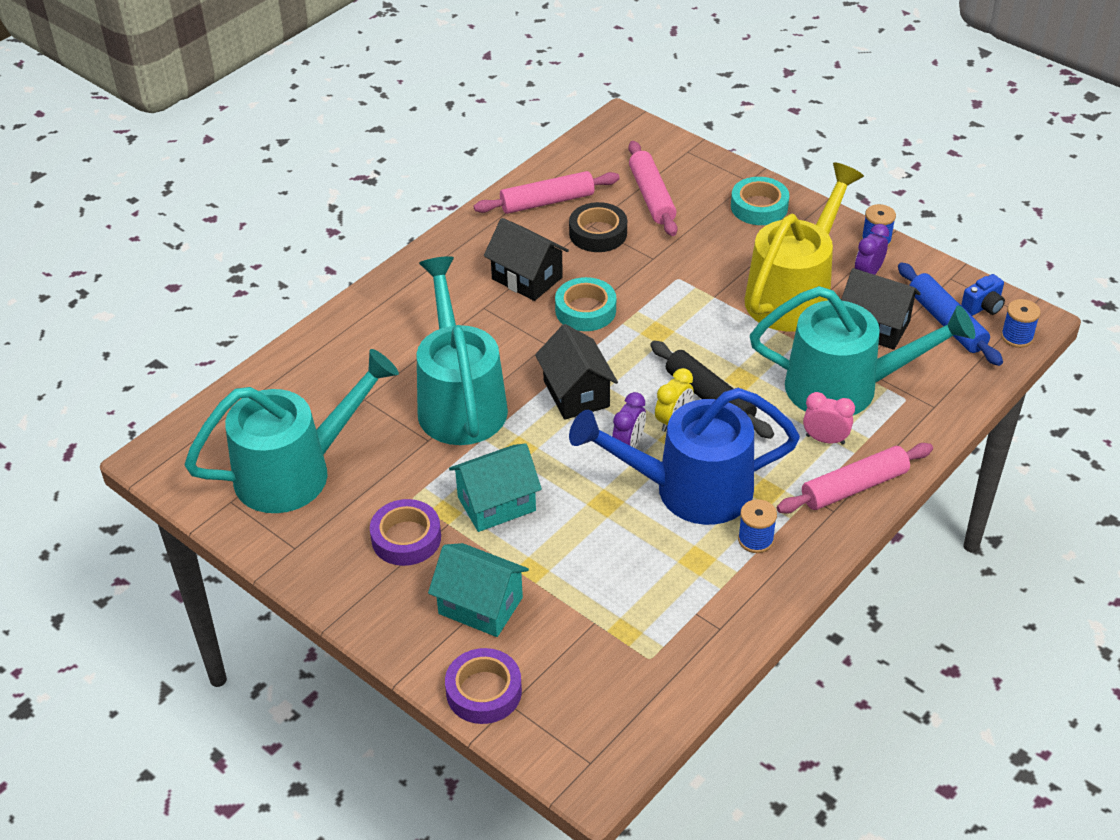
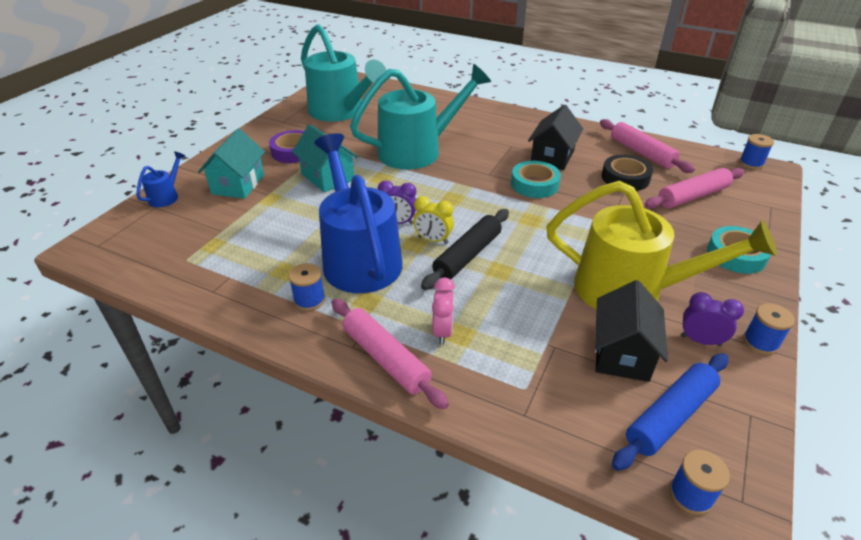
camera: 75 degrees right, 5 degrees down
(484, 691) = (166, 196): purple tape -> blue watering can
(576, 394) = (444, 192): black house -> none
(602, 130) = (751, 163): none -> blue spool
(846, 387) = (520, 340): turquoise watering can -> none
(983, 307) = (723, 452): blue camera -> none

